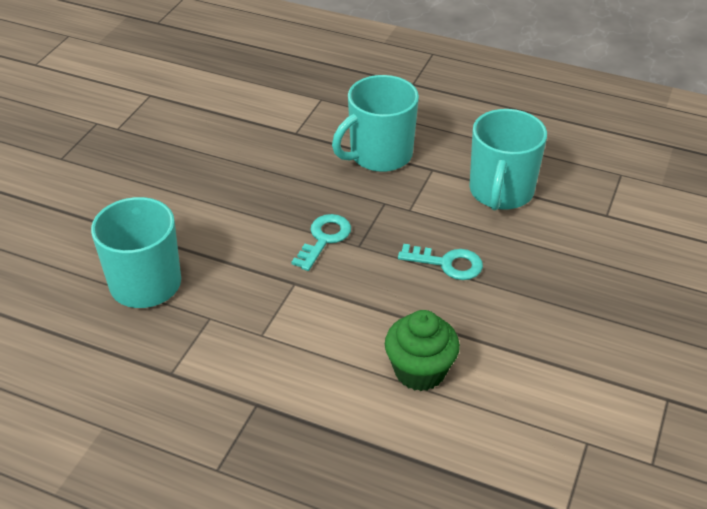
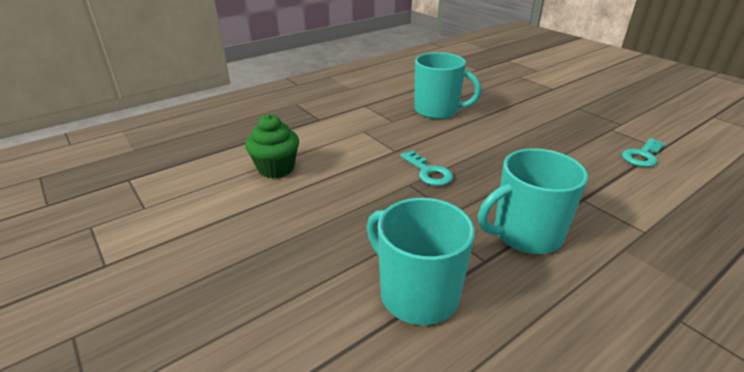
camera: 120 degrees right, 10 degrees down
(379, 155) = (525, 234): turquoise mug -> turquoise mug turned 105 degrees counterclockwise
(447, 263) = (352, 216): turquoise key -> turquoise key (642, 156)

